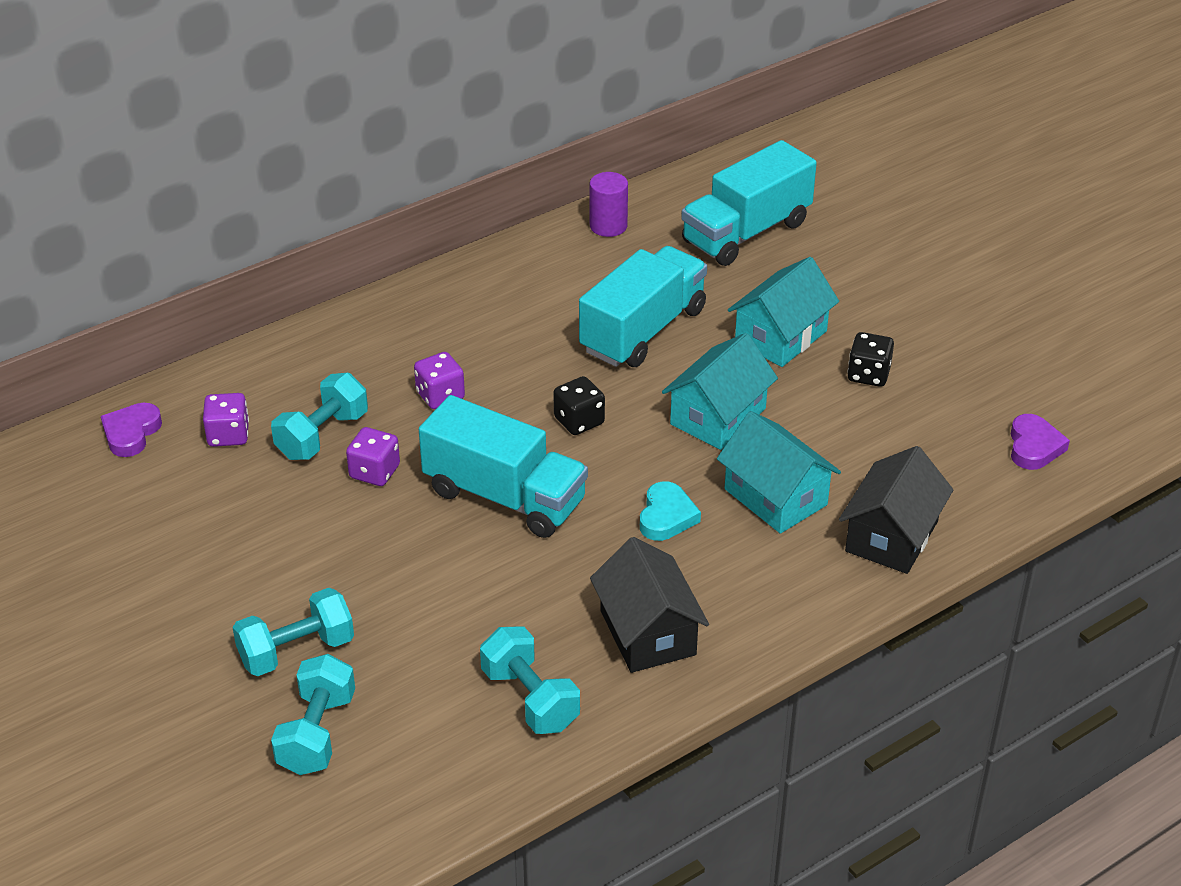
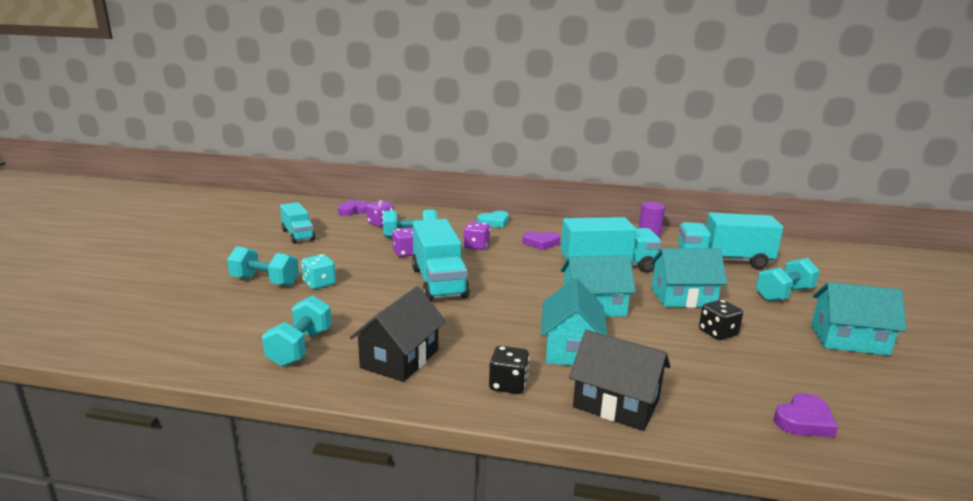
camera: 45 degrees right, 20 degrees down
(157, 543) = (298, 235): none -> turquoise truck
(317, 733) = (211, 307): turquoise dumbbell -> turquoise dumbbell (784, 294)
(371, 603) = (319, 284): none -> turquoise dice
(508, 333) = (541, 243): none -> purple heart
(579, 421) = (520, 277): black dice -> black dice (508, 384)
(666, 516) = (497, 325): turquoise heart -> turquoise heart (494, 222)
(891, 536) = (616, 403): black house -> black house turned 45 degrees clockwise
(977, 305) = (849, 340): none -> turquoise house

